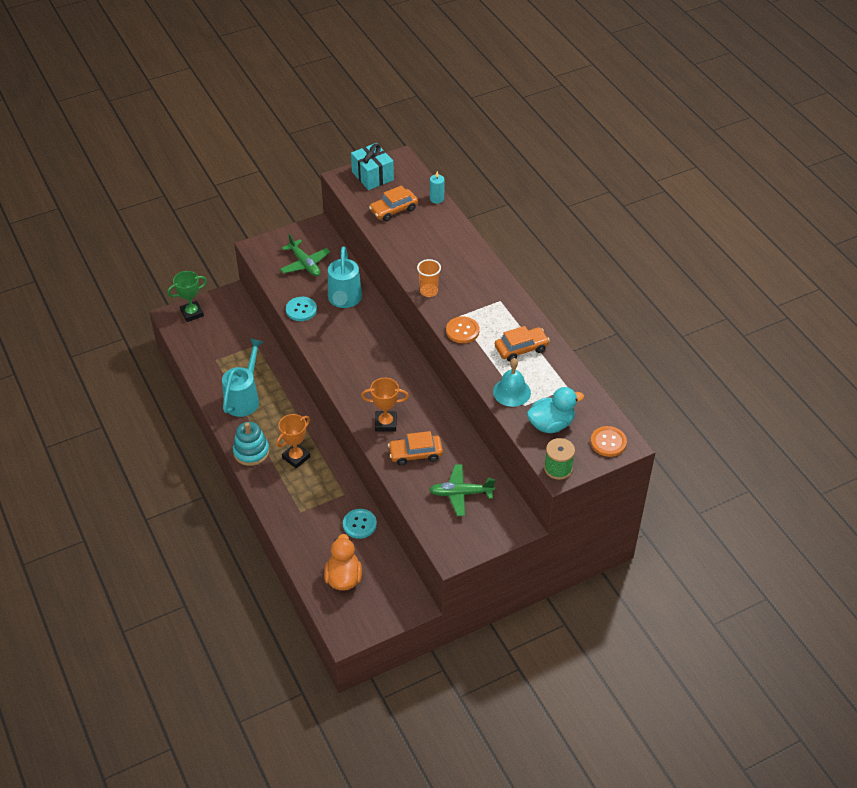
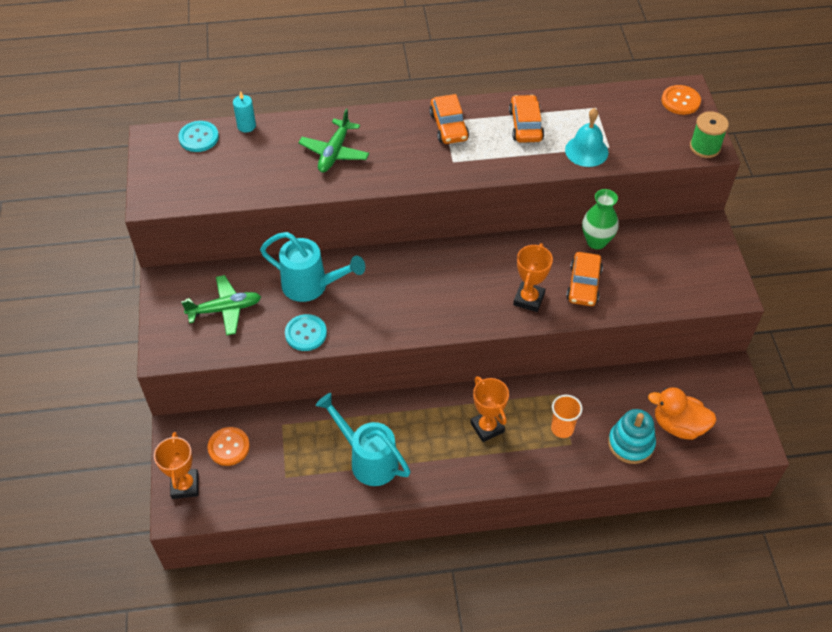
camera: 70 degrees left, 5 degrees up
(192, 313) = (185, 486): green trophy -> orange trophy
(251, 452) = (460, 473): turquoise stacking toy -> turquoise stacking toy (631, 444)
(359, 524) = (607, 390): turquoise button -> turquoise button (199, 137)
(372, 176) = (166, 172): turquoise gift -> none
(393, 210) = (242, 169): orange car -> orange car (449, 126)
(429, 291) = (400, 175): orange cup -> orange cup (562, 429)
(460, 493) = (652, 262): green plane -> green plane (334, 152)
(462, 331) = (478, 164): orange button -> orange button (229, 447)
(466, 452) = (596, 241): none -> green vase
(551, 424) = (643, 134): turquoise duck -> none

